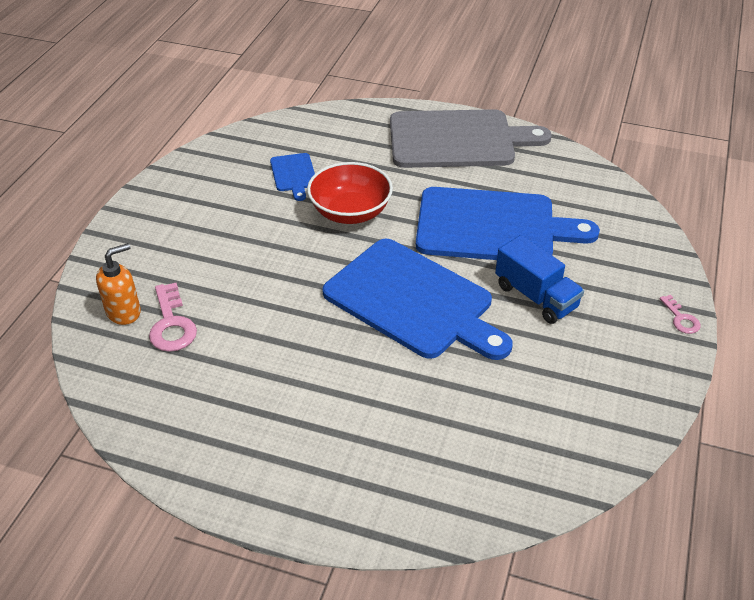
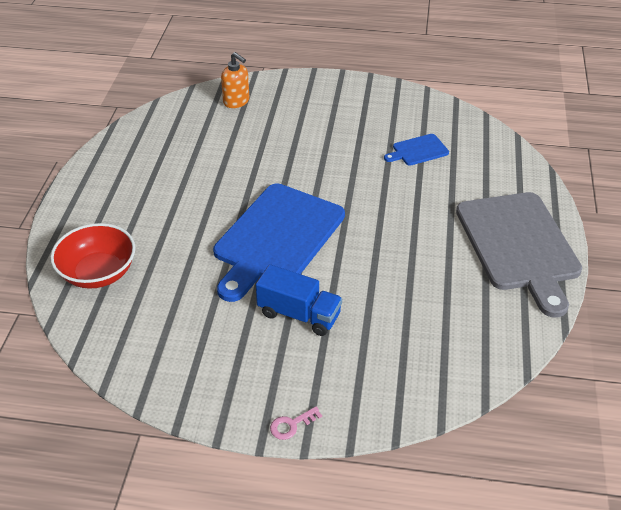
camera: 80 degrees right, 0 degrees up
(171, 324) = (228, 123): pink key -> none
(350, 212) = (379, 189): red bowl -> red bowl (98, 273)
(493, 227) = (389, 280): blue cutting board -> none
(535, 297) = (299, 314): blue truck -> blue truck turned 105 degrees counterclockwise

